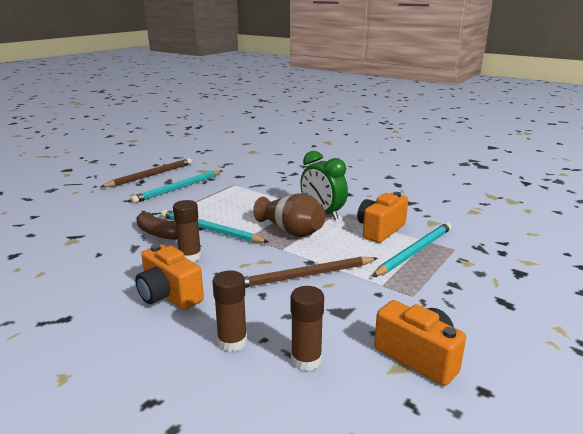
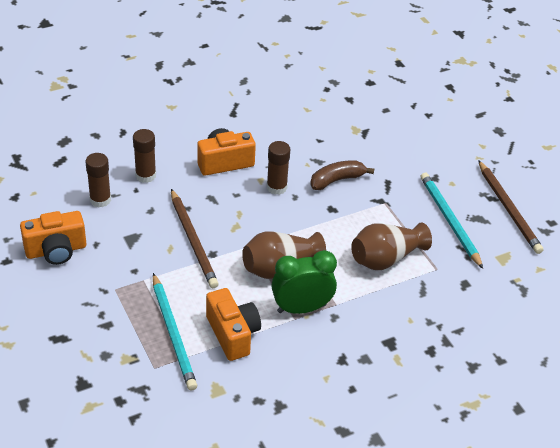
camera: 115 degrees right, 20 degrees up
(210, 230) = (320, 213): turquoise pencil -> none
(239, 199) = (386, 258): none -> brown vase
(304, 276) = (193, 241): brown pencil -> brown pencil turned 150 degrees clockwise

